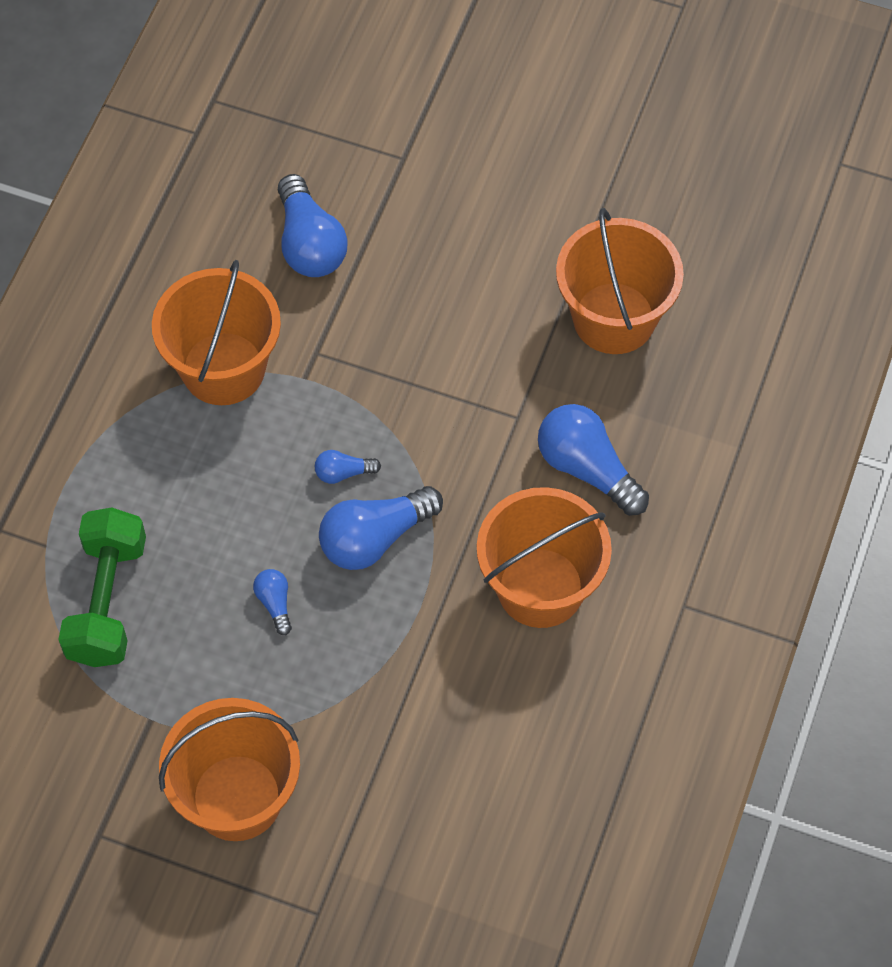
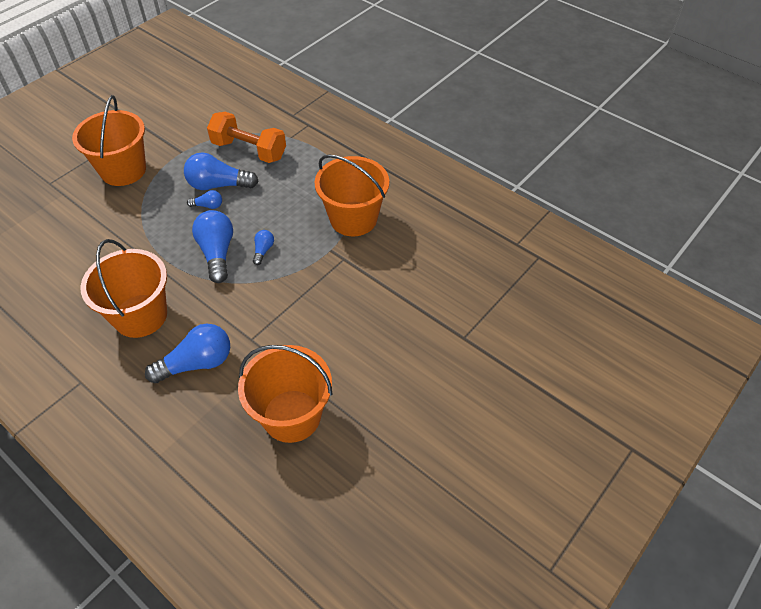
camera: 110 degrees right, 10 degrees down
(107, 601) = (249, 150): green dumbbell -> orange dumbbell
(309, 243) = (418, 275): blue light bulb -> blue light bulb (218, 185)

